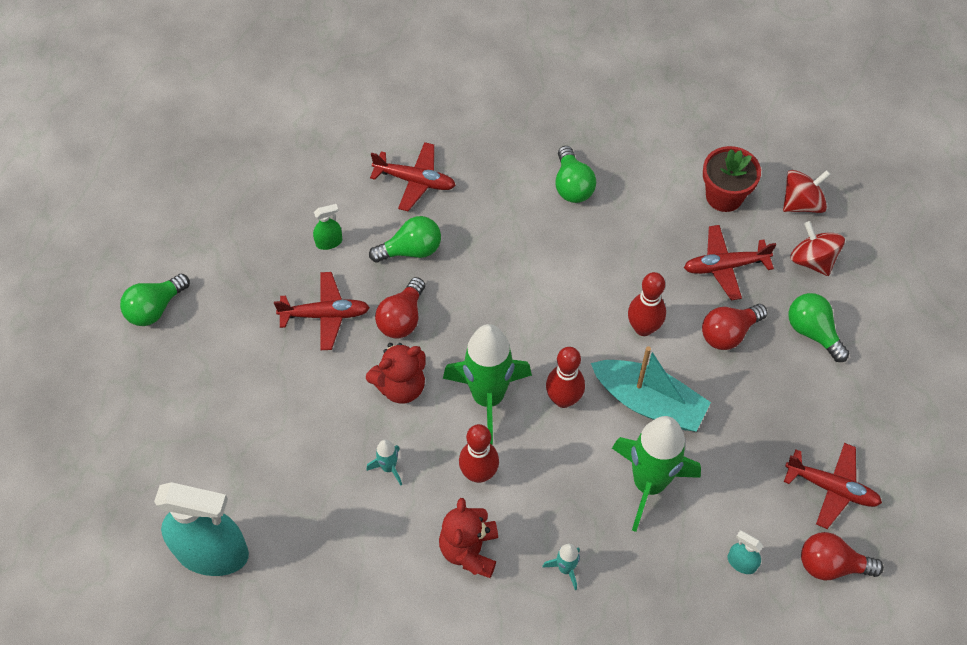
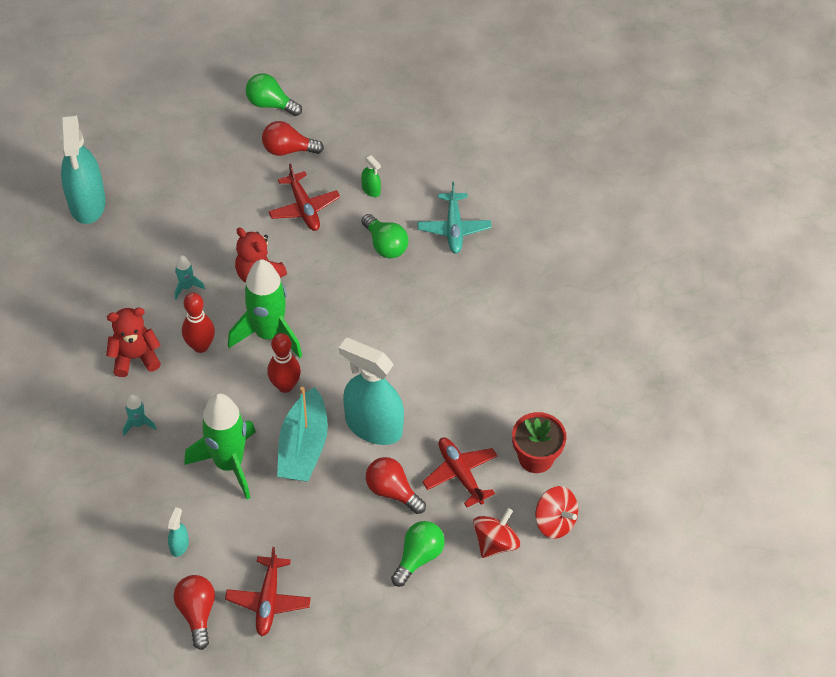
camera: 70 degrees right, 5 degrees down
(402, 318) = (319, 257): red light bulb -> red light bulb (288, 149)
(415, 181) = (454, 228): red plane -> turquoise plane
(572, 185) = (497, 339): green light bulb -> none
(643, 328) = (373, 426): red bowling pin -> turquoise spray bottle

